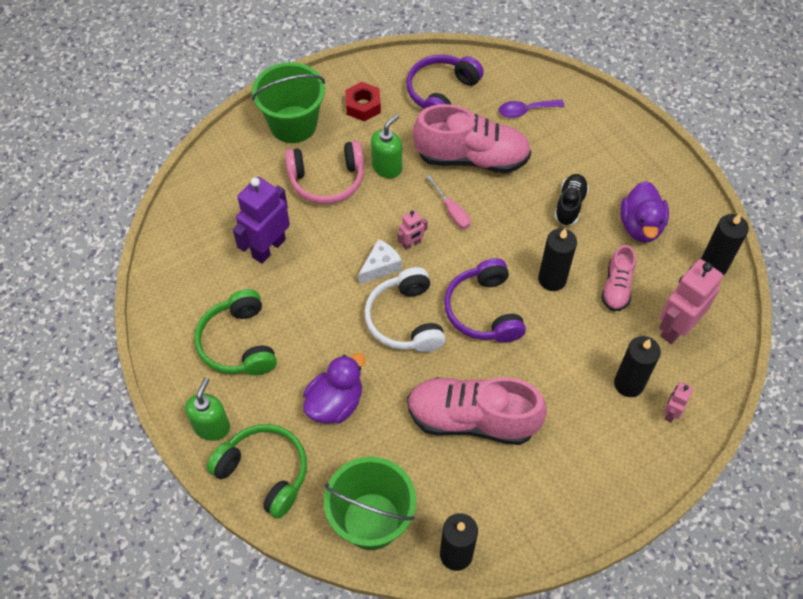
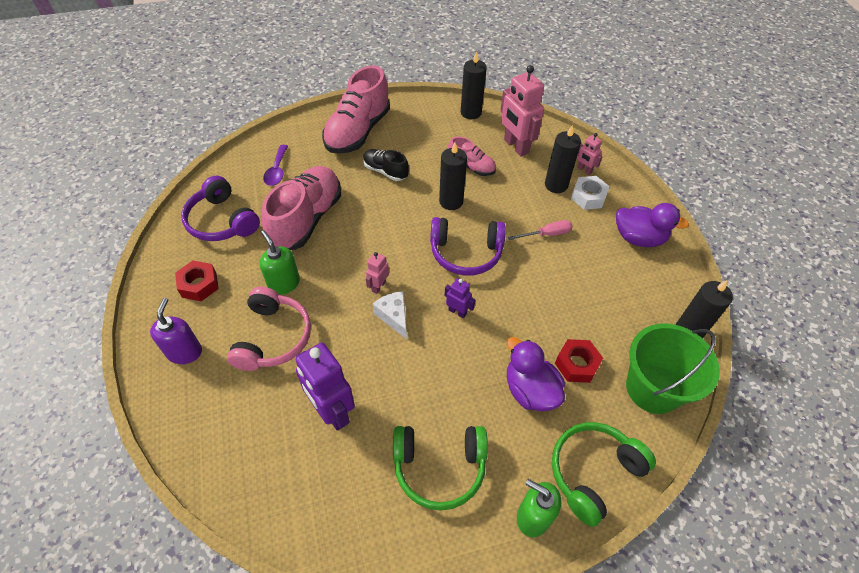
camera: 75 degrees left, 5 degrees down
(293, 124) = (185, 352): green bucket -> purple soap dispenser
(377, 442) = (576, 364): none -> red nut
(405, 320) = (457, 312): white headphones -> purple robot
(411, 244) = (378, 286): pink robot -> pink robot turned 135 degrees counterclockwise
(452, 211) = (357, 248): pink screwdriver -> pink screwdriver (546, 234)
(472, 419) = (567, 289): pink shoe -> pink shoe (358, 132)
(624, 423) = (588, 197): none -> white nut
(640, 226) = (422, 138): purple duck -> purple duck (638, 238)

